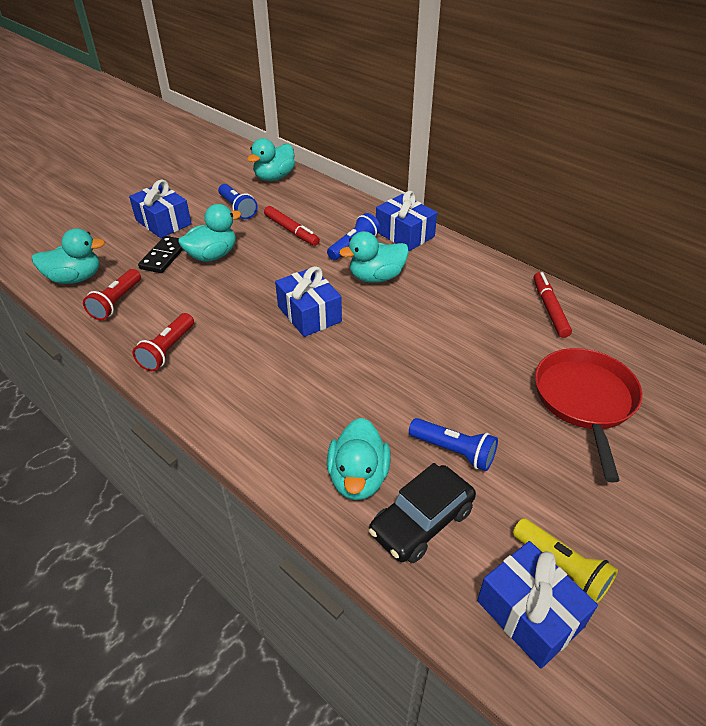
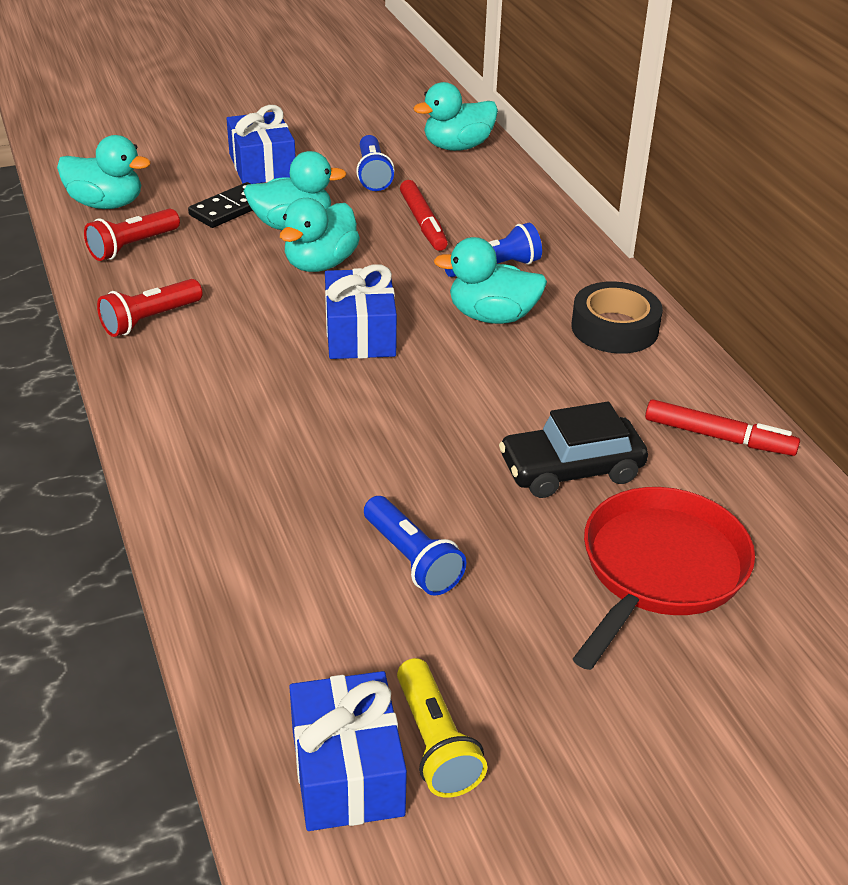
camera: 25 degrees right, 5 degrees down
(358, 478) = (262, 542): turquoise duck -> turquoise duck (320, 264)
(404, 234) = (584, 273): blue gift -> none
(421, 521) = (299, 619): black car -> black car (571, 470)
(447, 262) = (614, 328): none -> black tape
(549, 309) = (718, 437): red marker -> red marker turned 90 degrees clockwise

